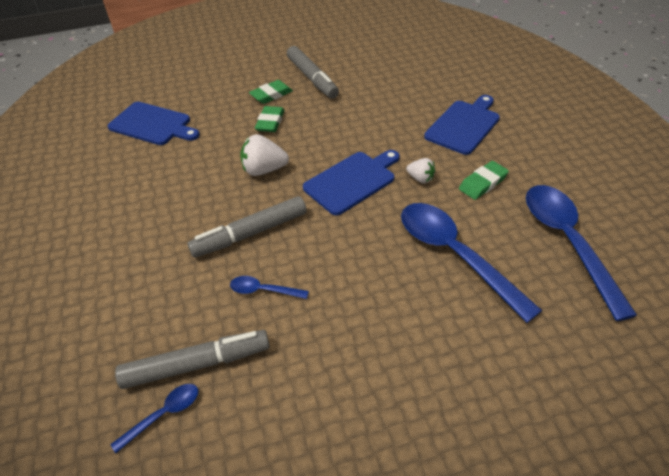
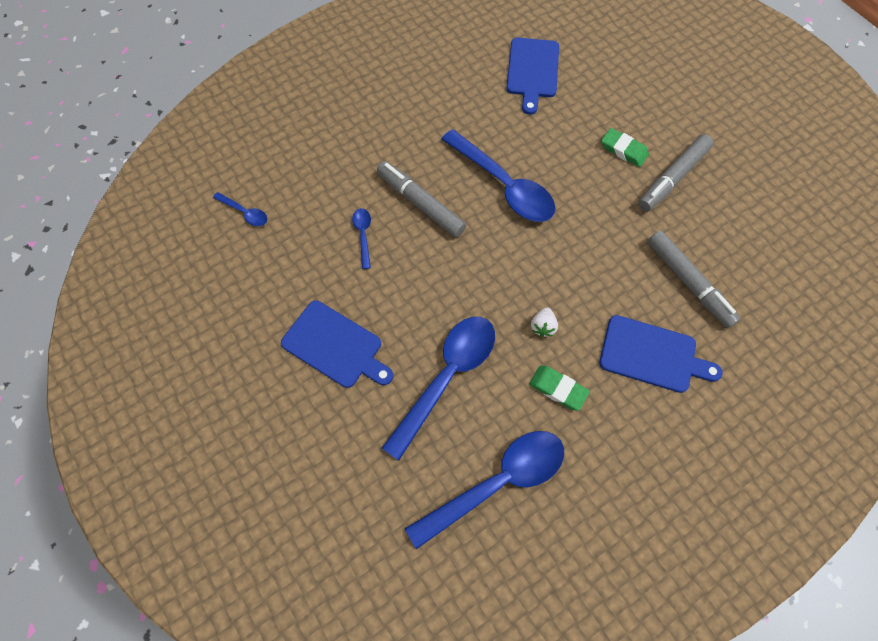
camera: 70 degrees right, 20 degrees up
(197, 364) = (286, 216): grey marker -> grey marker (688, 282)
(264, 170) = (504, 185): white strawberry -> blue spoon
(270, 122) = (577, 165): green eraser -> none
(352, 181) = (516, 264): blue cutting board -> blue cutting board (335, 346)

